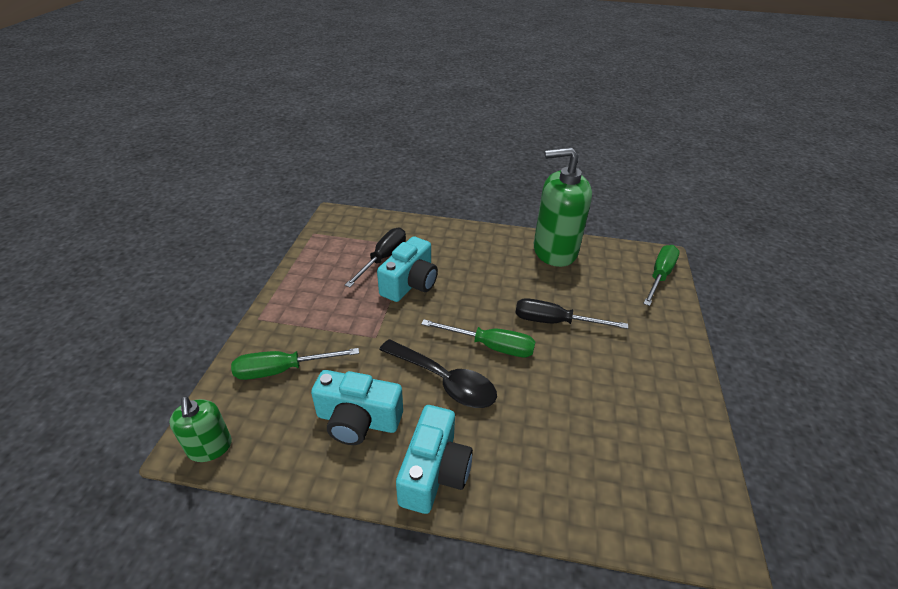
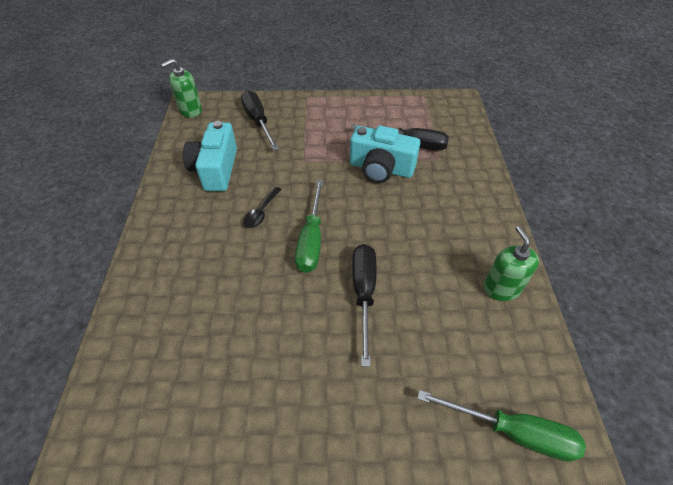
camera: 80 degrees right, 10 degrees up
(282, 370) = (258, 121): green screwdriver -> black screwdriver
(434, 472) = (170, 220): turquoise camera -> none
(444, 381) = (261, 212): black spoon -> black spoon, size x0.51
(554, 251) = (501, 288): green soap dispenser -> green soap dispenser, size x0.52

